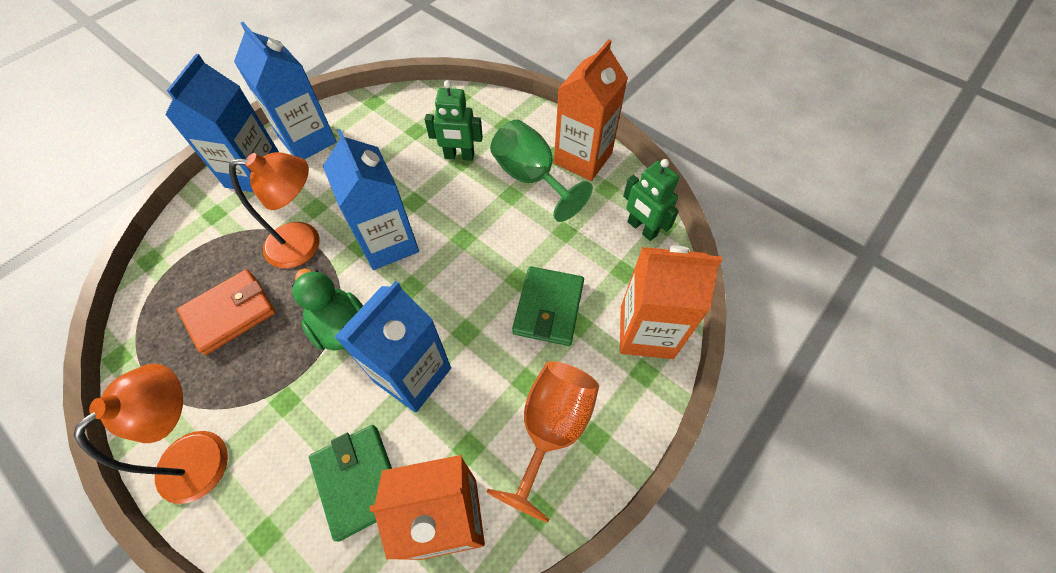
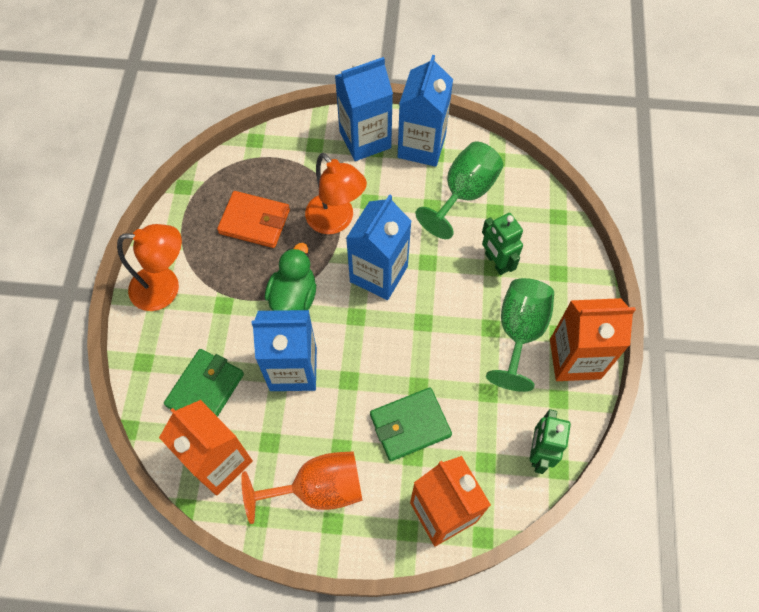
camera: 55 degrees right, 5 degrees up
(380, 139) = (464, 193): none -> green goblet

